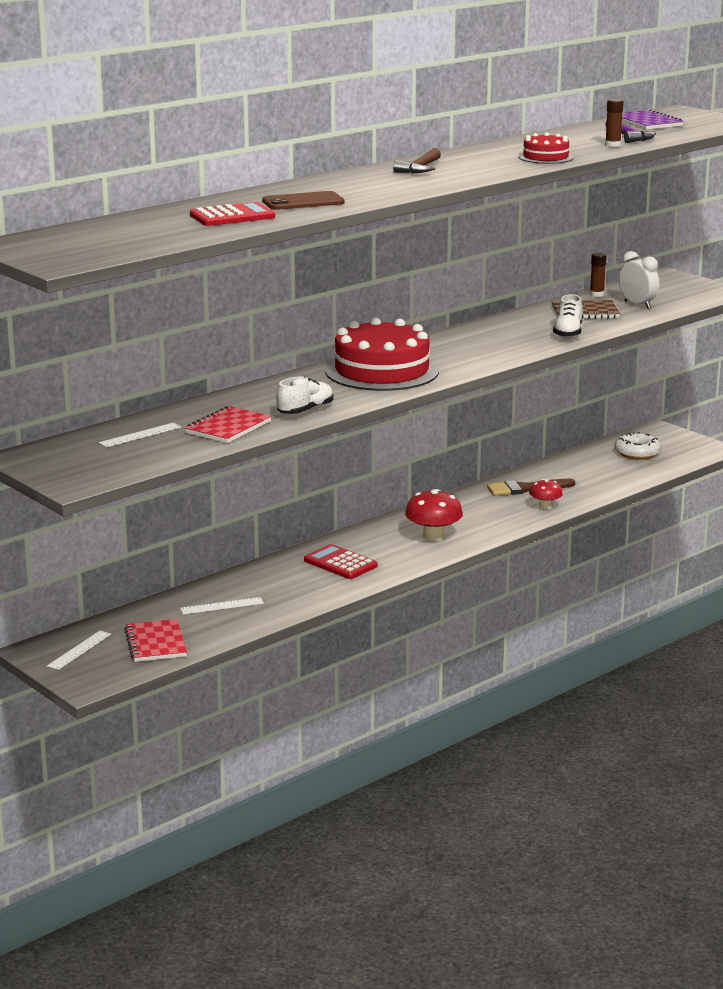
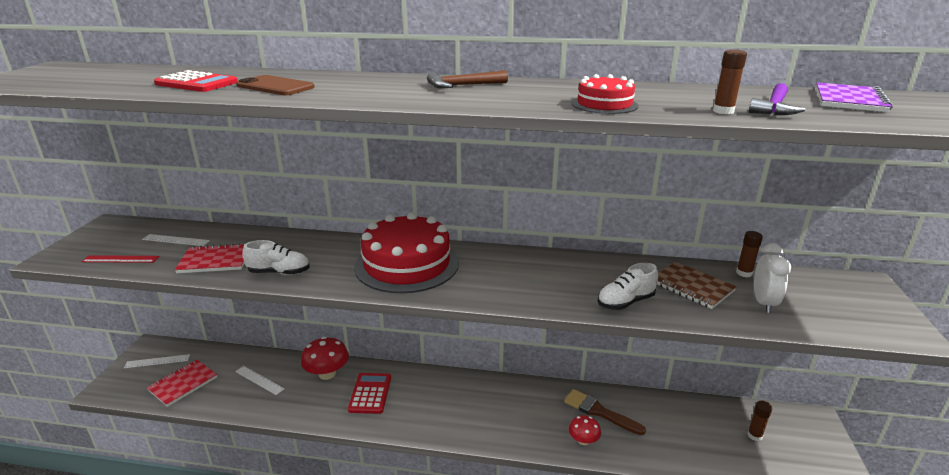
camera: 50 degrees right, 5 degrees up
(141, 460) = (120, 259): none -> red ruler
(433, 536) = (460, 412): red mushroom -> red mushroom (327, 373)
(637, 453) = (754, 435): white donut -> brown glue stick

